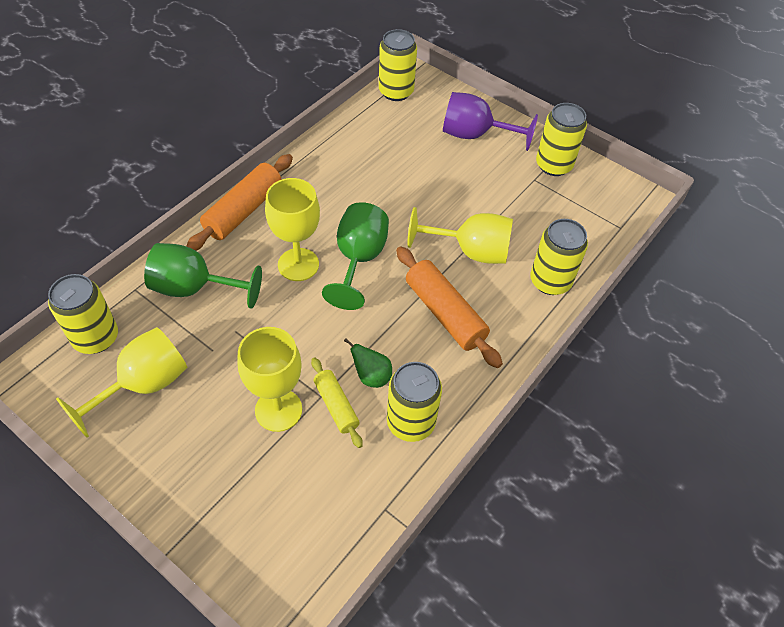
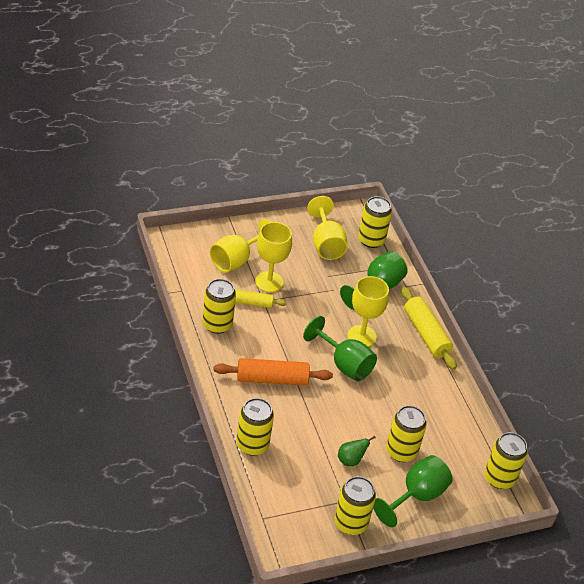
camera: 120 degrees right, 10 degrees down
(244, 211) = (426, 334): orange rolling pin -> yellow rolling pin
(371, 376) = (258, 325): green pear -> green pear (350, 460)
(434, 165) = (401, 451): none -> yellow can
(470, 251) = (308, 421): yellow goblet -> yellow goblet (236, 260)
(475, 135) = (416, 496): purple goblet -> green goblet

